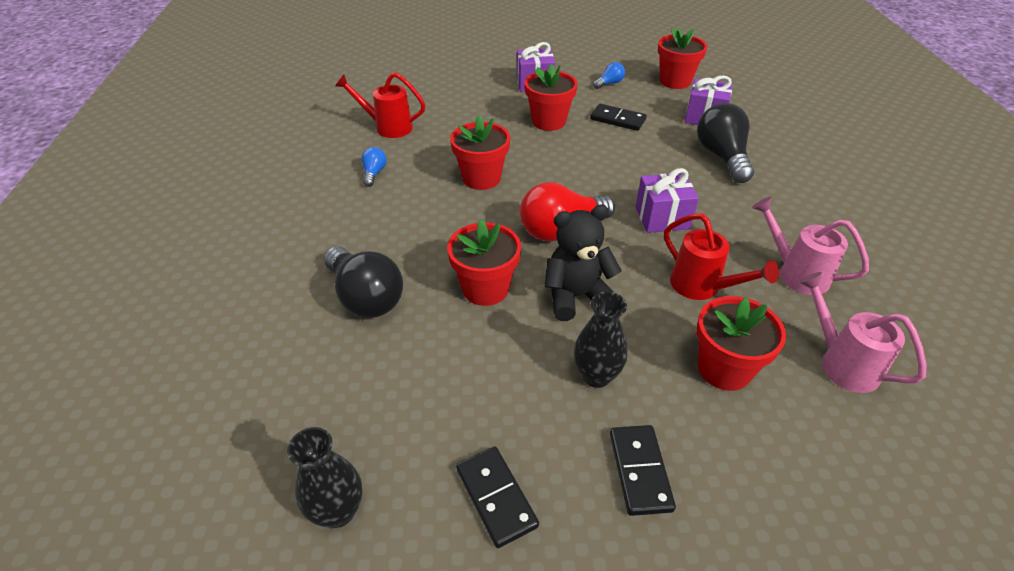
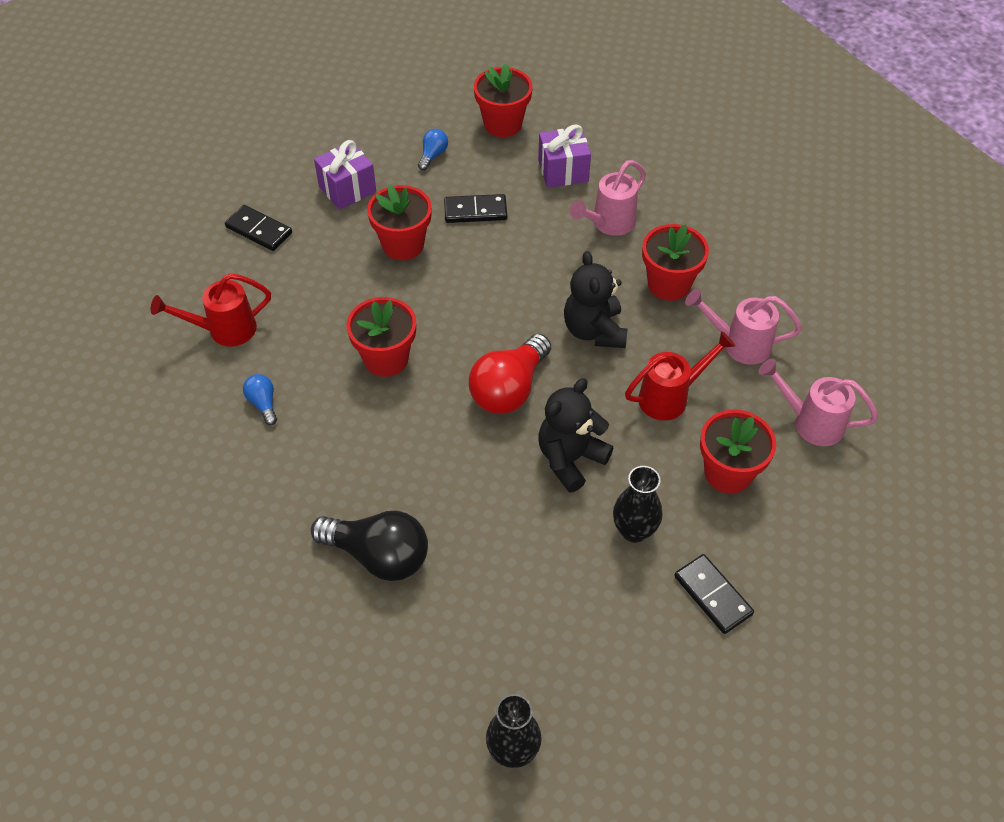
camera: 30 degrees left, 10 degrees up
(485, 289) = (484, 491): red flower pot -> red flower pot (669, 284)
(496, 497) = (623, 673): black domino -> black domino (259, 230)
(662, 218) = (594, 331): purple gift -> black teddy bear
(701, 287) = (670, 397): red watering can -> red watering can turned 45 degrees counterclockwise
(722, 157) = (609, 224): black light bulb -> pink watering can

